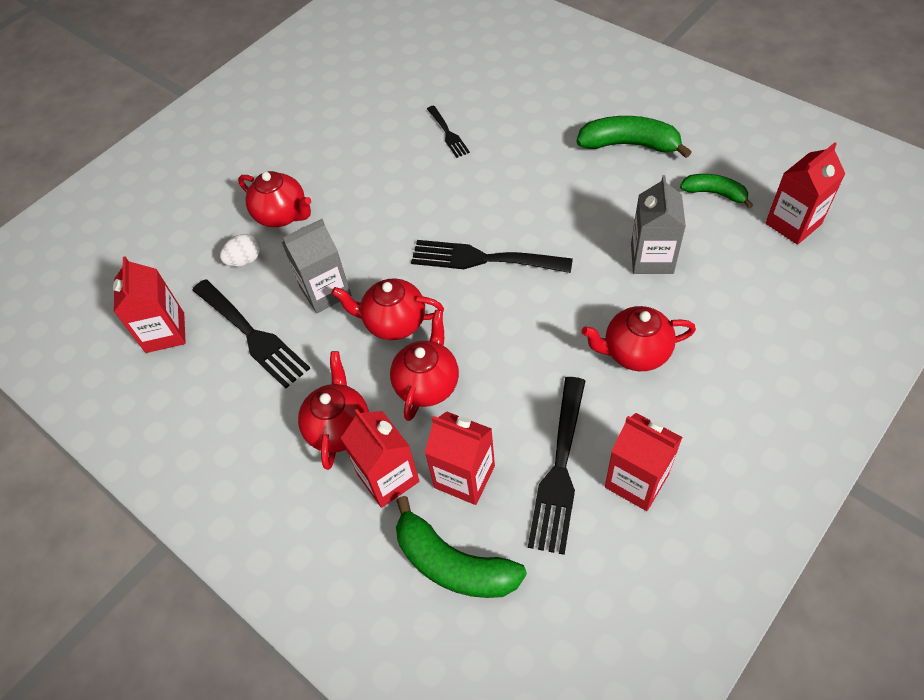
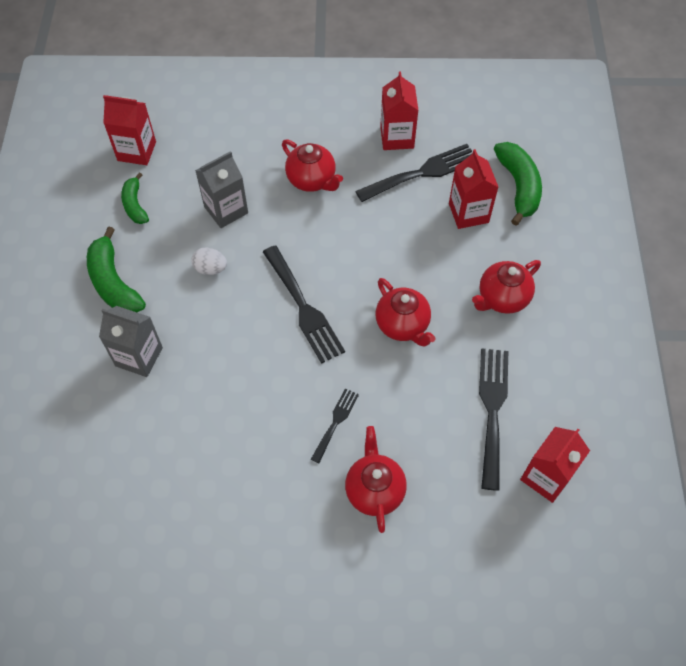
camera: 135 degrees left, 5 degrees up
(245, 260) = (440, 478): white egg -> white egg (210, 268)
(325, 291) = (416, 391): grey carton -> grey carton (139, 357)
(388, 478) = (505, 249): red carton -> none
(427, 384) = (429, 272): red teapot -> none
(448, 134) = (186, 426): black fork -> black fork (335, 422)

